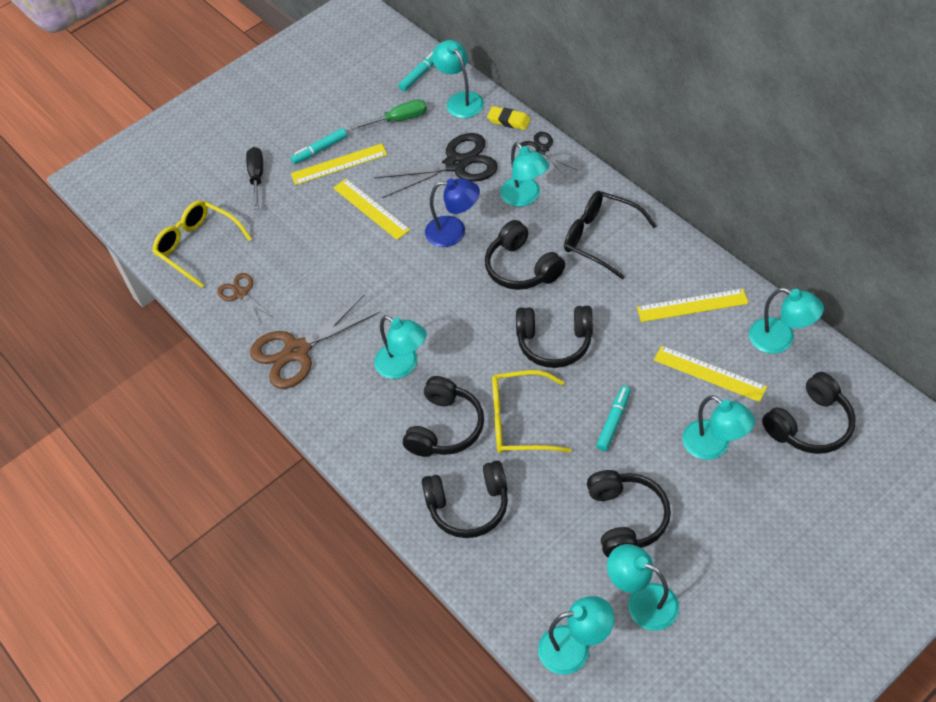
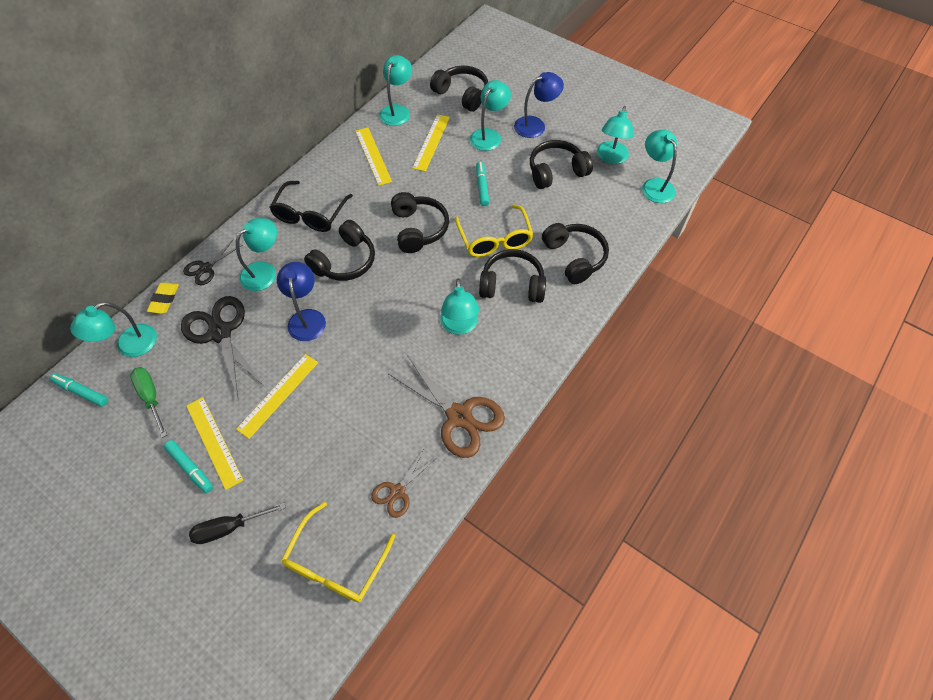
camera: 110 degrees left, 5 degrees up
(403, 366) = (459, 326): turquoise lamp -> turquoise lamp turned 150 degrees clockwise
(613, 421) = (482, 187): turquoise marker -> turquoise marker turned 75 degrees clockwise
(730, 512) = (535, 125): none -> blue lamp

